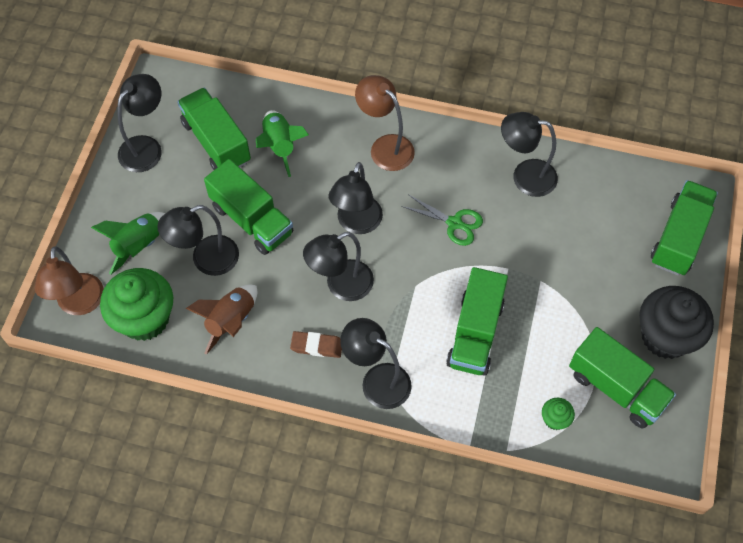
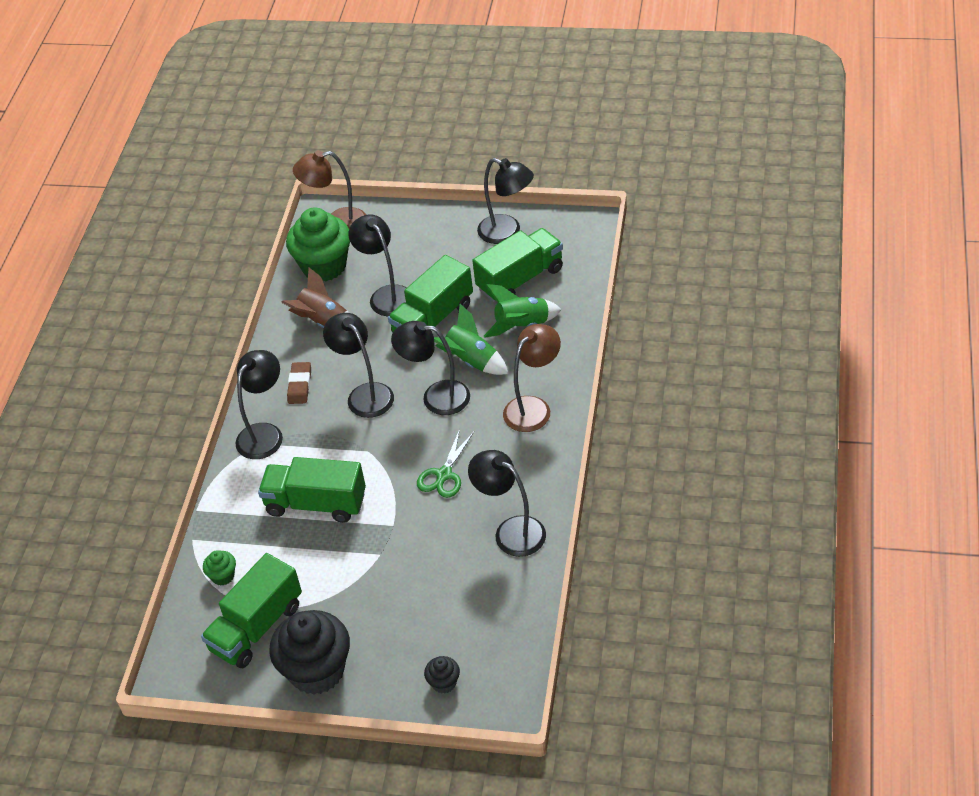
camera: 90 degrees right, 15 degrees down
(139, 246) = (398, 248): green rocket -> green rocket (471, 361)
(525, 176) = (511, 531): black lamp -> black lamp turned 60 degrees counterclockwise
(679, 238) = (444, 683): green truck -> black cupcake

